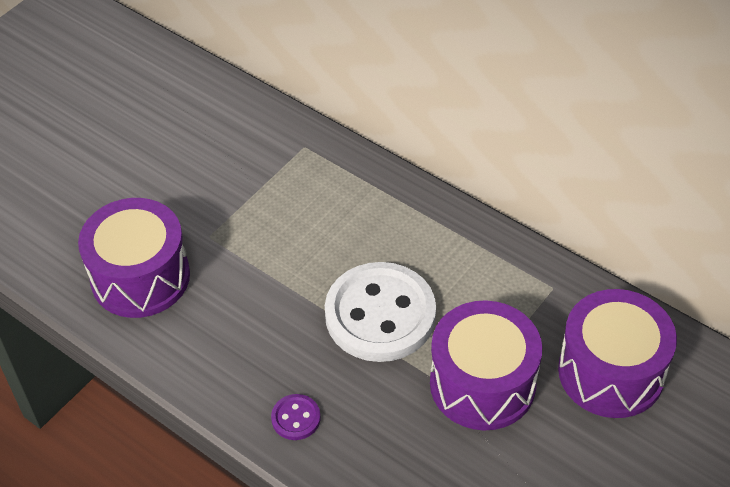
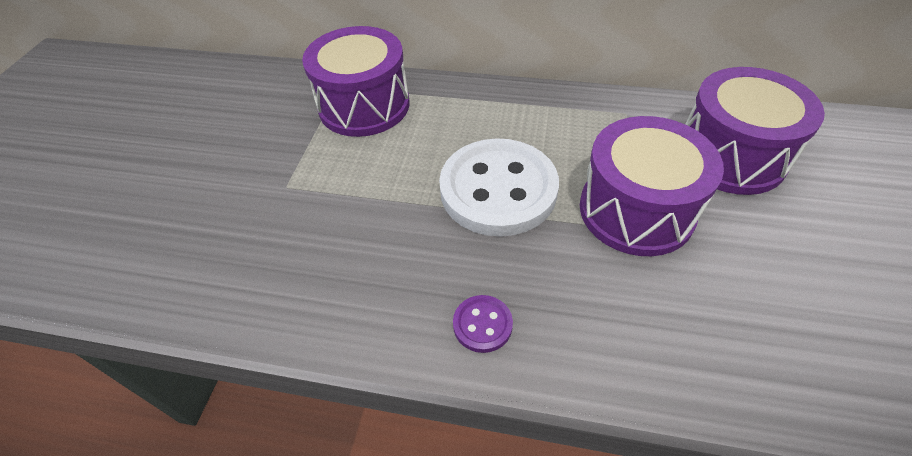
camera: 25 degrees left, 0 degrees up
(140, 277) = (227, 251): purple drum -> purple drum (364, 106)

